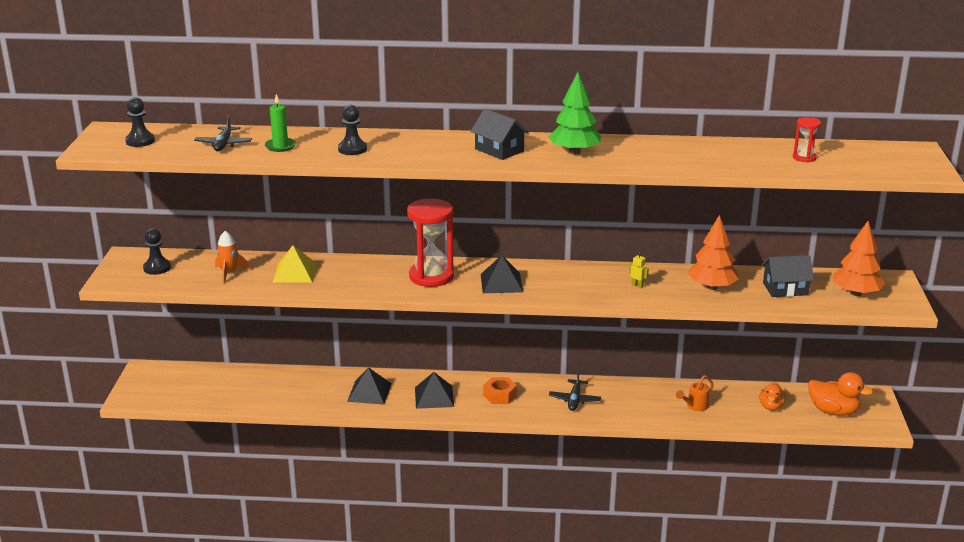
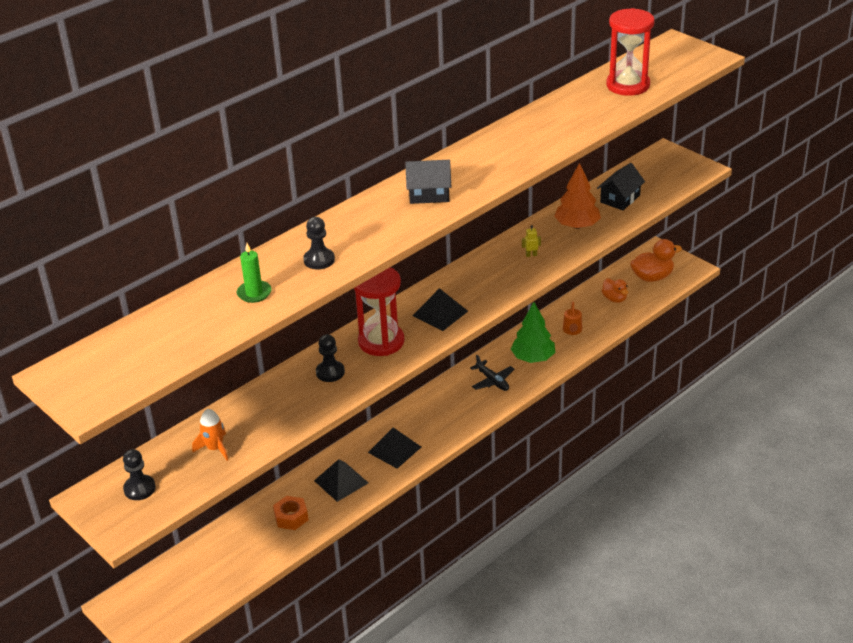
camera: 45 degrees left, 10 degrees up
(140, 141) = (115, 365): black pawn -> black pawn (330, 372)
(223, 144) = (200, 321): black plane -> none
(295, 272) = (269, 410): yellow pyramid -> none
(500, 395) = (438, 414): orange nut -> orange nut (291, 517)
(574, 152) = (483, 165): green tree -> green tree (533, 358)
(804, 158) = (628, 85): red hourglass -> red hourglass, size x2.09
(856, 293) = (662, 176): orange tree -> none

